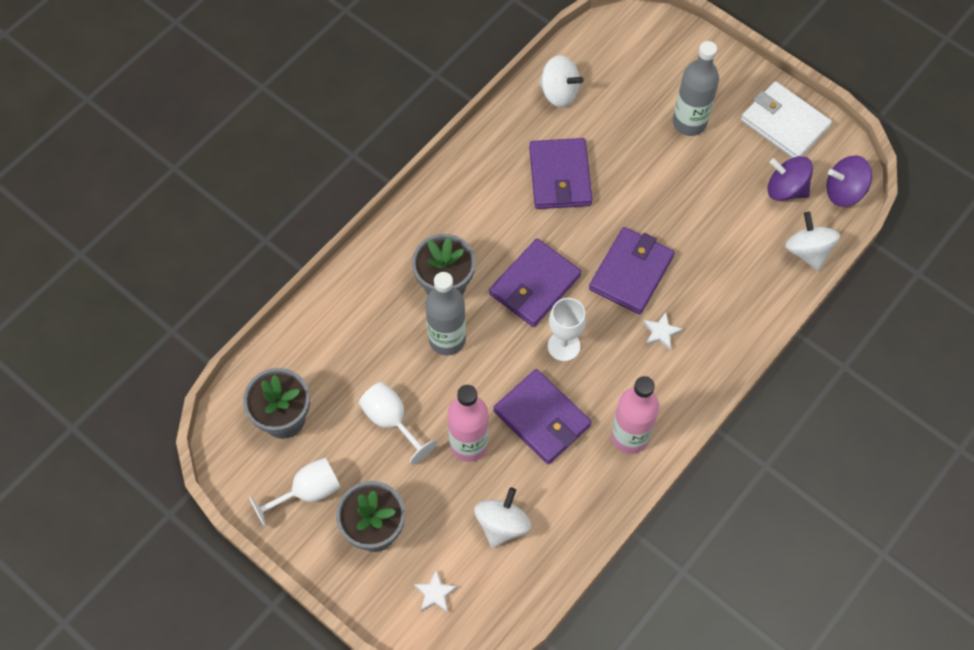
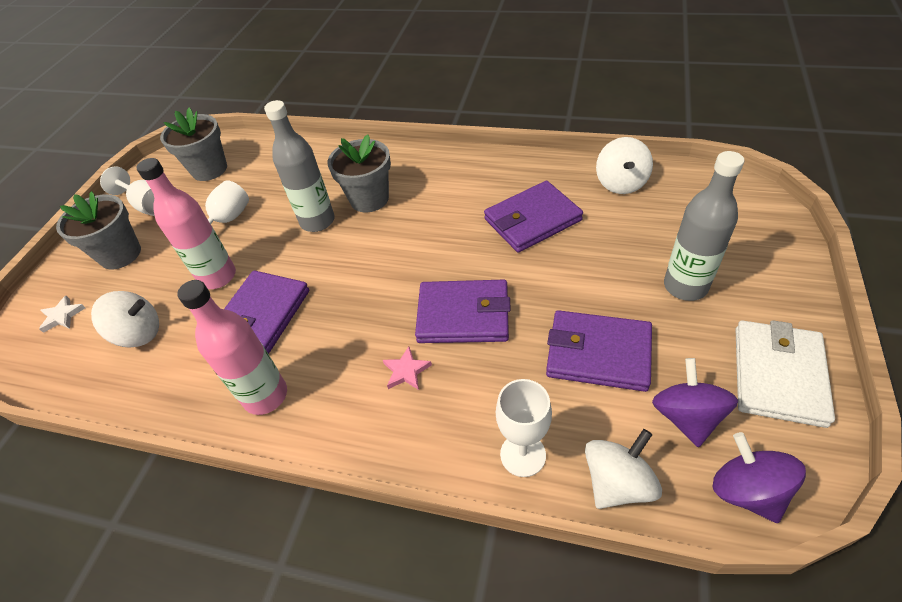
camera: 70 degrees right, 15 degrees down
(534, 285) = (404, 251): purple wallet -> purple wallet (598, 353)
(564, 346) = (349, 298): white goblet -> white goblet (523, 455)
(661, 332) = (406, 371): white star -> pink star

